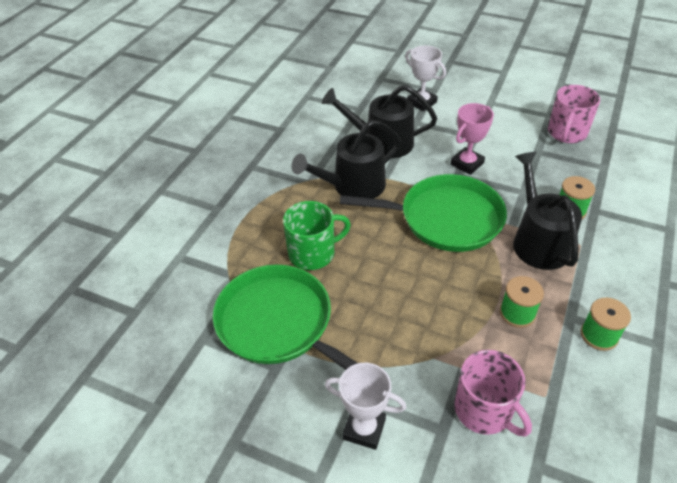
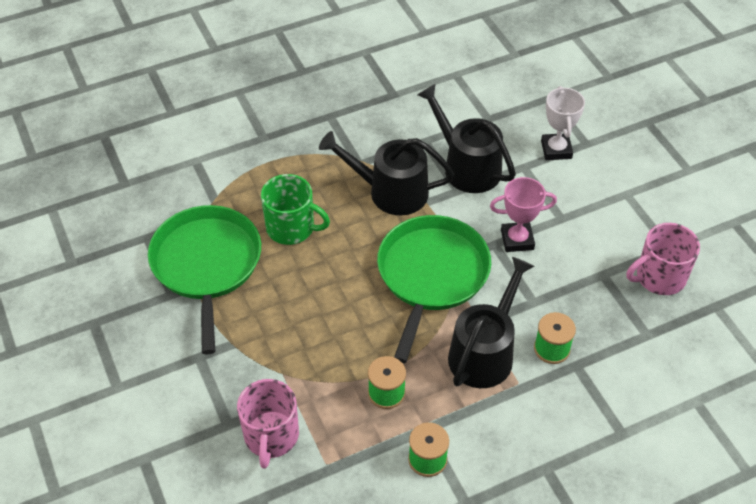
camera: 40 degrees right, 5 degrees up
(364, 429) = (179, 381): white trophy -> none
(445, 218) = (431, 275): green pan -> green pan turned 120 degrees counterclockwise

